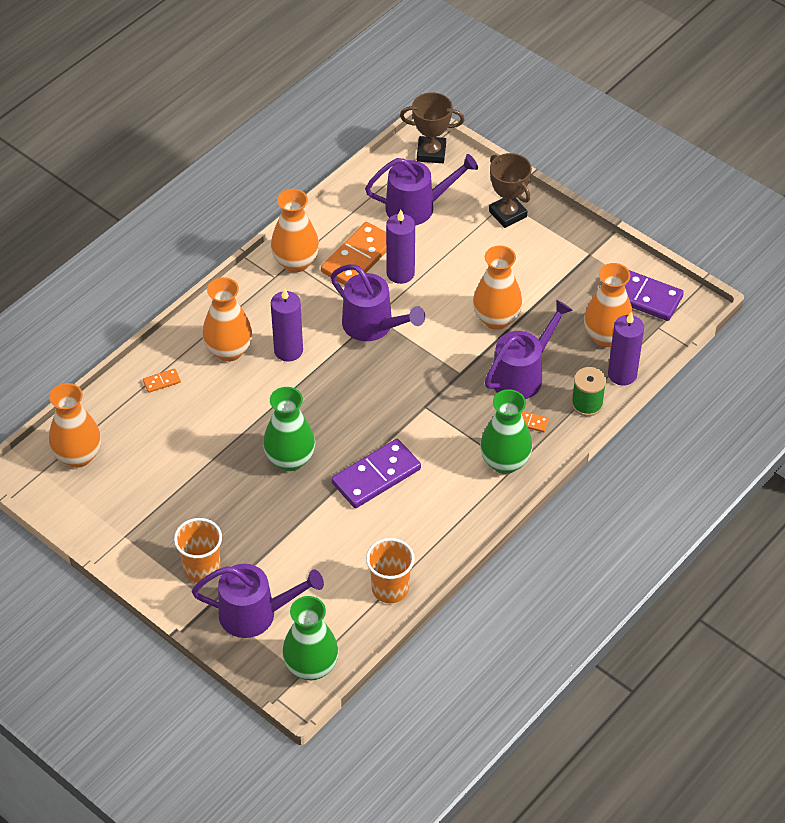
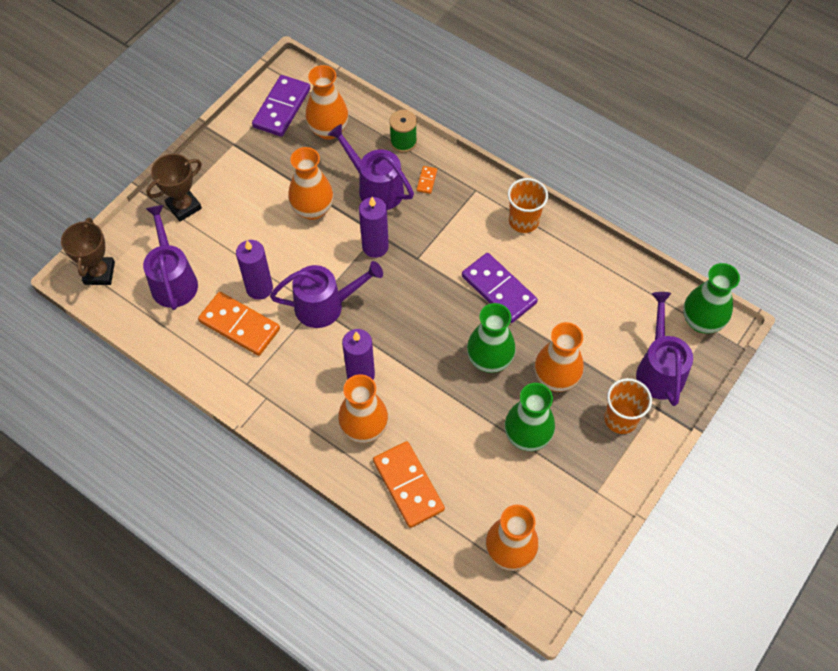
camera: 95 degrees left, 10 degrees up
(161, 382) = (408, 485): orange domino -> orange domino, size x2.32
(296, 262) = (246, 380): orange vase -> orange vase (556, 378)
(373, 326) = (326, 305): purple watering can -> purple watering can turned 45 degrees clockwise
(390, 588) = (613, 270): orange cup -> orange cup (523, 221)
(505, 462) = (471, 196): green vase -> green vase (527, 436)
(622, 374) = (369, 119): purple candle -> purple candle (375, 247)

